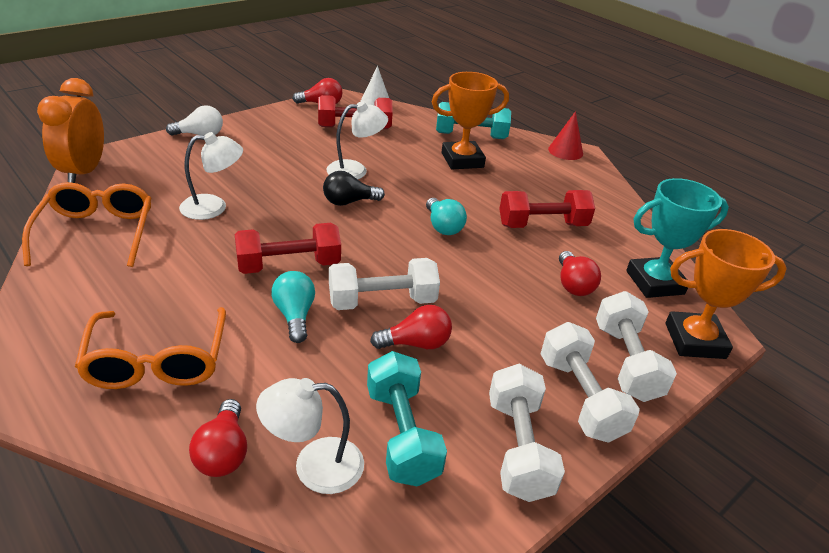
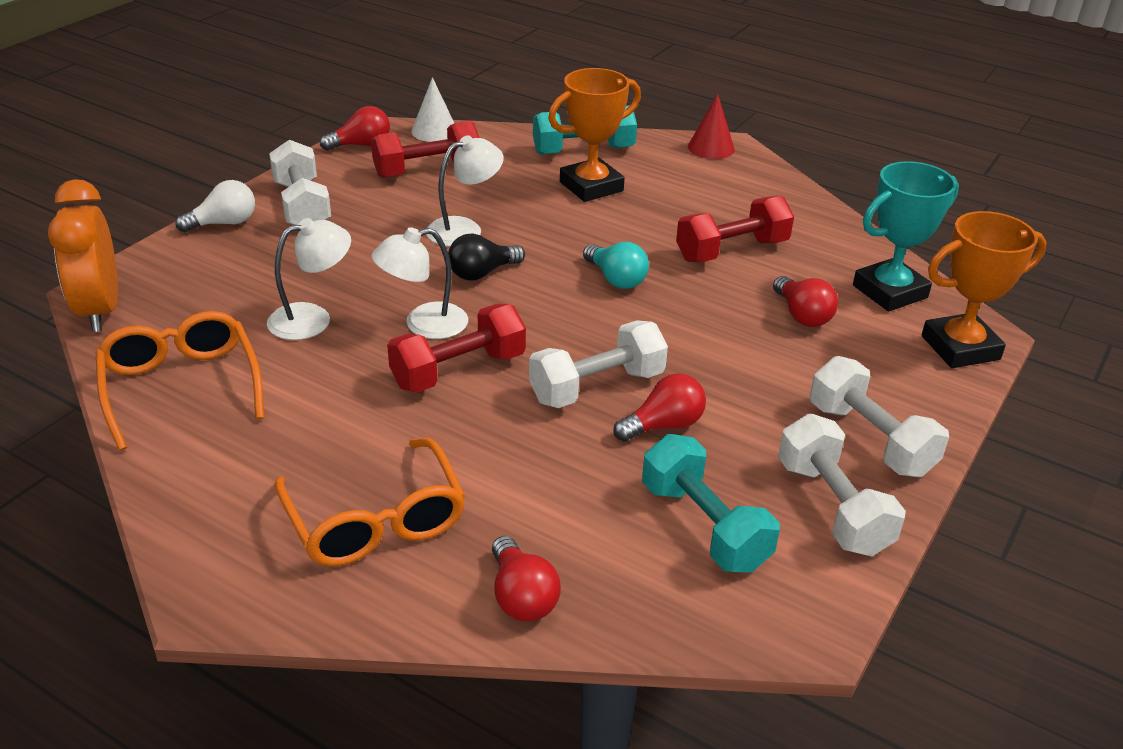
camera: 15 degrees left, 0 degrees up
(295, 315) = (504, 428): turquoise light bulb -> none
(314, 466) = (629, 583): white lamp -> white lamp (423, 324)
(626, 362) = (899, 389): white dumbbell -> white dumbbell (302, 206)

